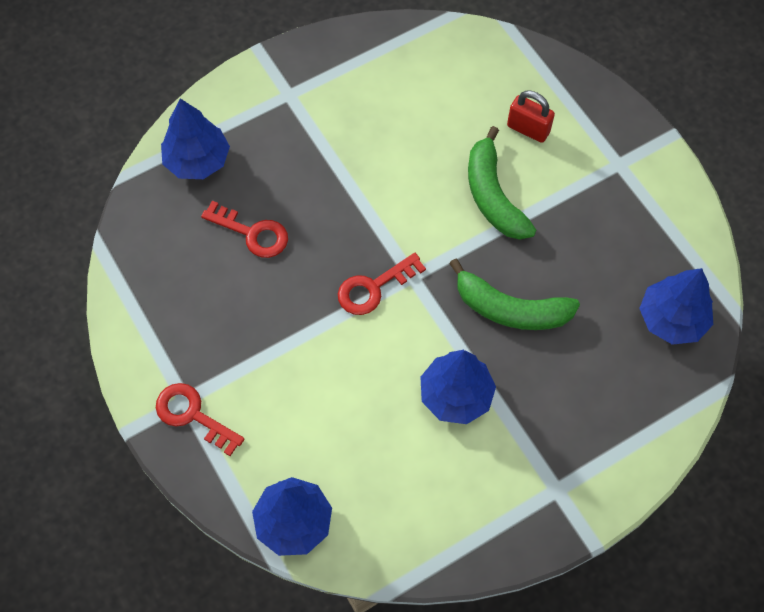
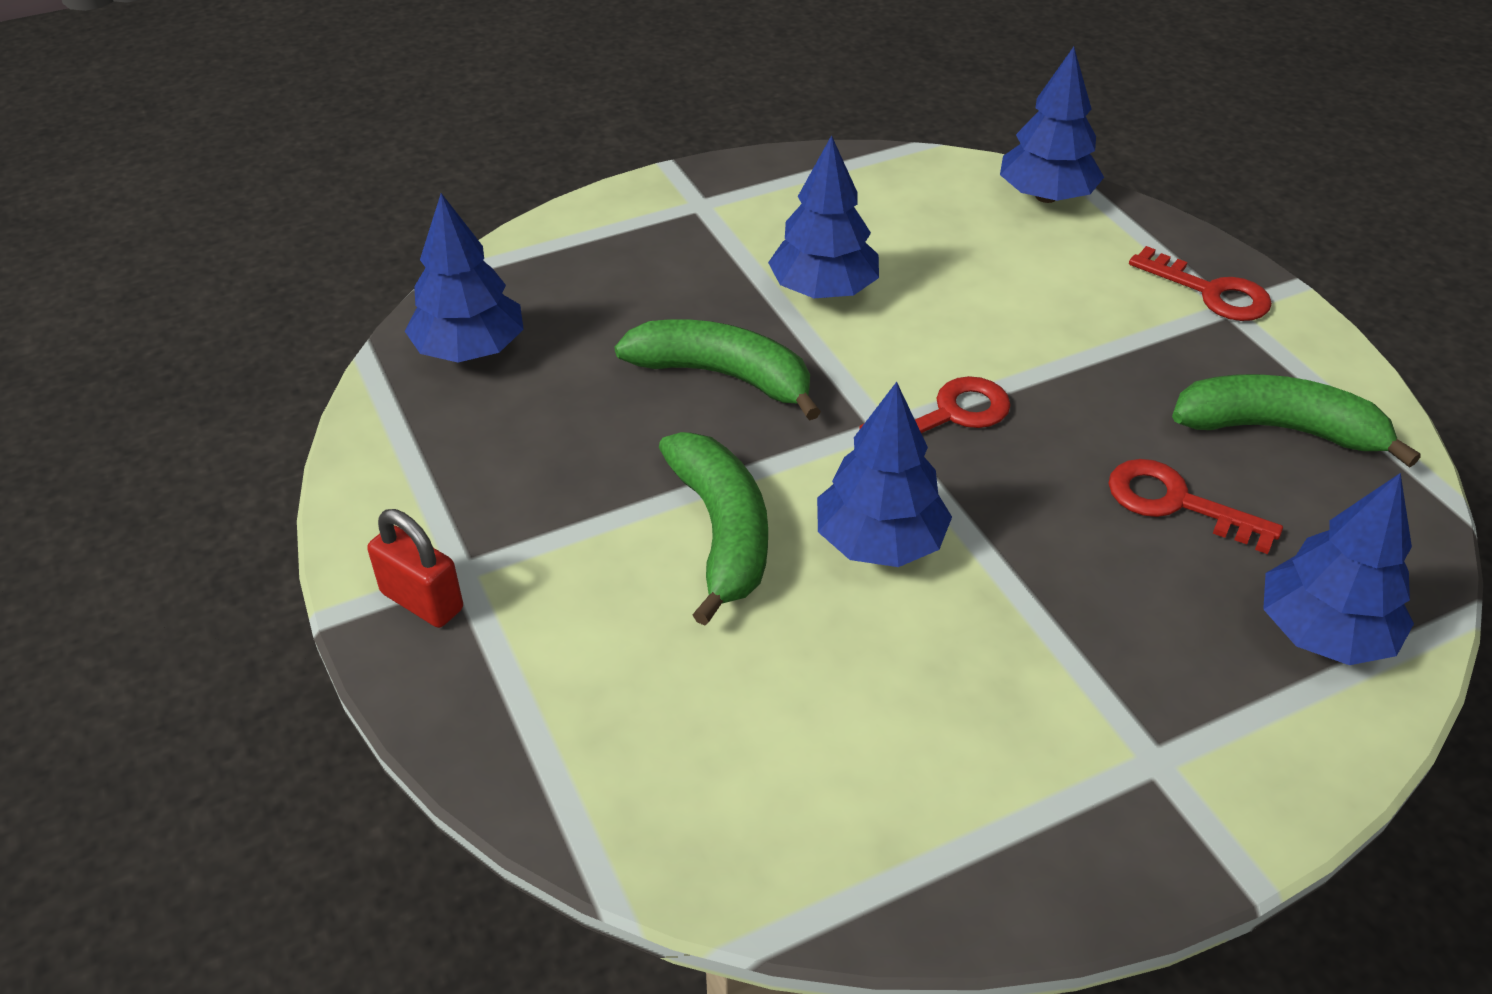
camera: 175 degrees left, 20 degrees down
(182, 291) = (1279, 429): none -> green banana
(411, 196) = (880, 542): none -> blue tree
(528, 129) = (624, 646): red padlock -> red padlock (422, 601)

